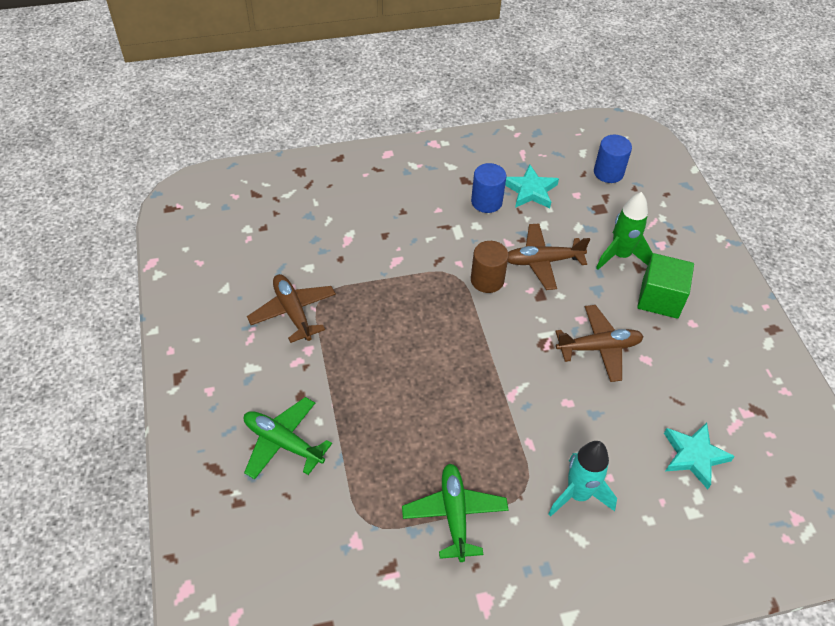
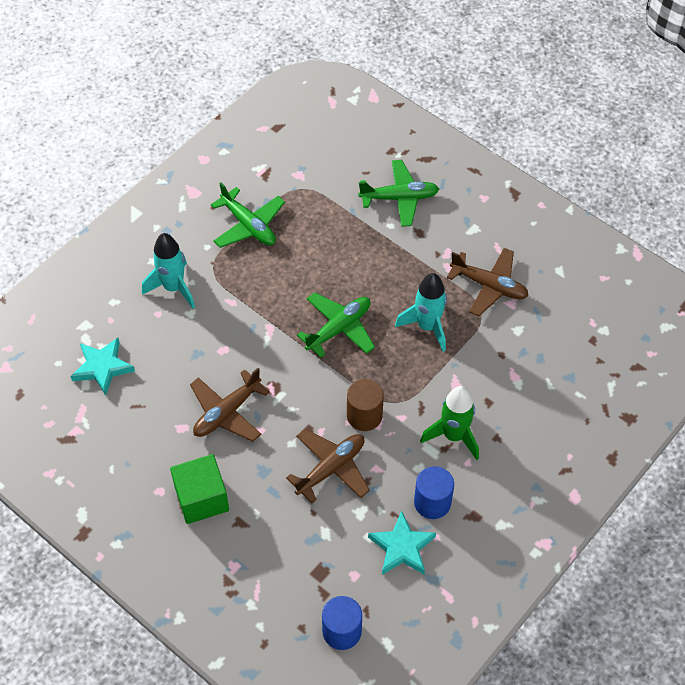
camera: 145 degrees right, 5 degrees up
(376, 312) = (427, 326): none -> turquoise rocket
(450, 356) = (339, 328): none -> green plane
(620, 255) = (265, 524): green rocket -> green rocket (453, 436)

